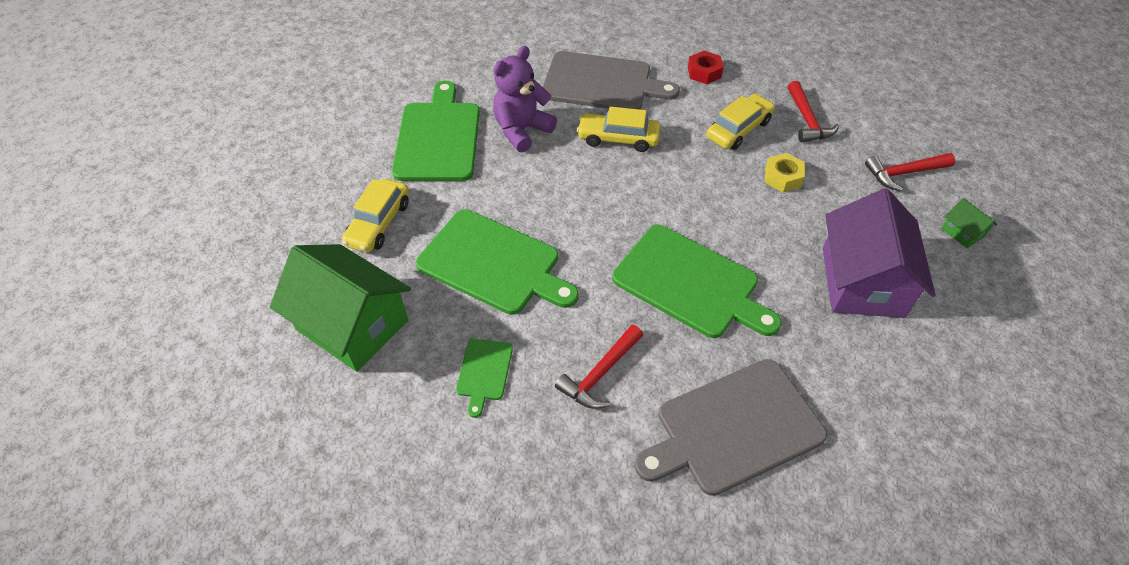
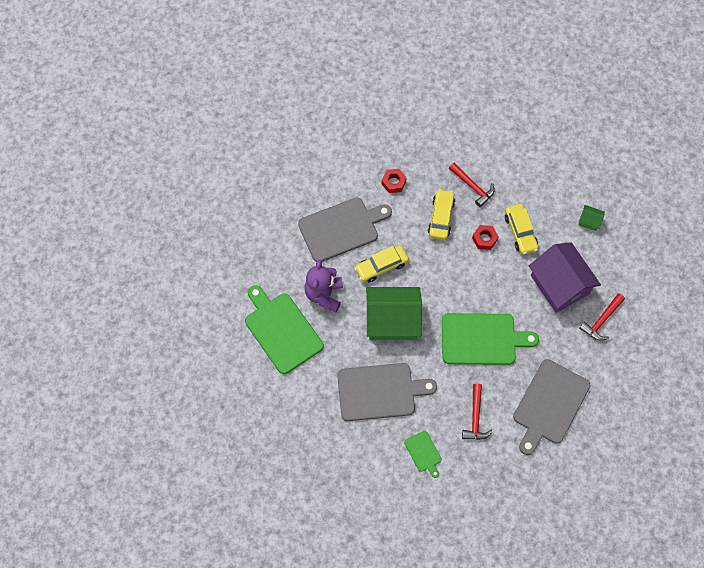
camera: 35 degrees left, 15 degrees up
(352, 325) = (341, 472): green house -> green house (392, 320)
(378, 223) = (300, 407): yellow car -> yellow car (520, 232)
(493, 263) = (380, 391): green cutting board -> grey cutting board
(782, 177) = (484, 239): yellow nut -> red nut
(904, 173) = (542, 196): red hammer -> red hammer (601, 320)

